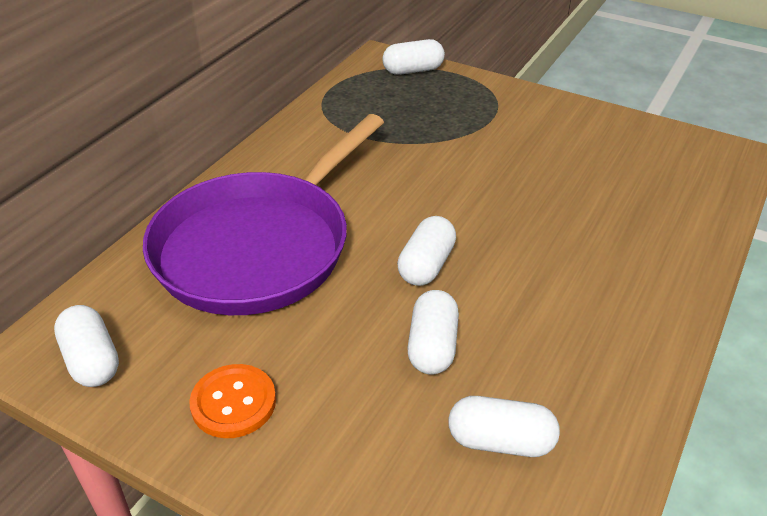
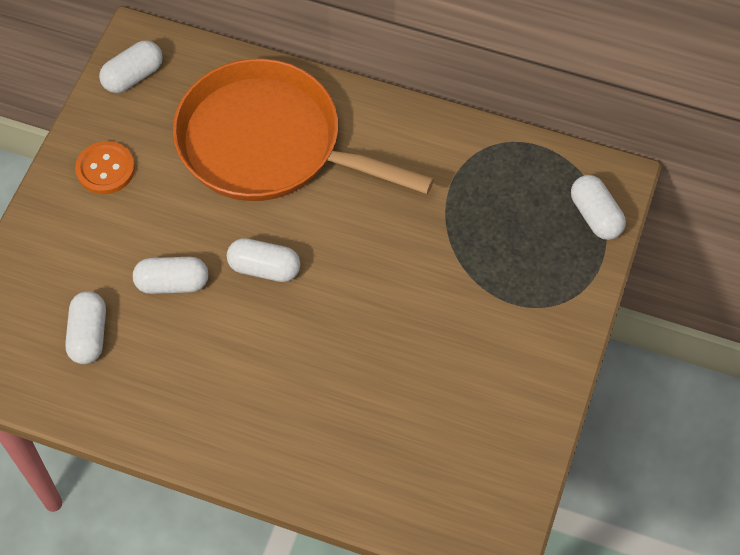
camera: 80 degrees right, 20 degrees up
(258, 247) = (267, 143): purple pan -> orange pan

